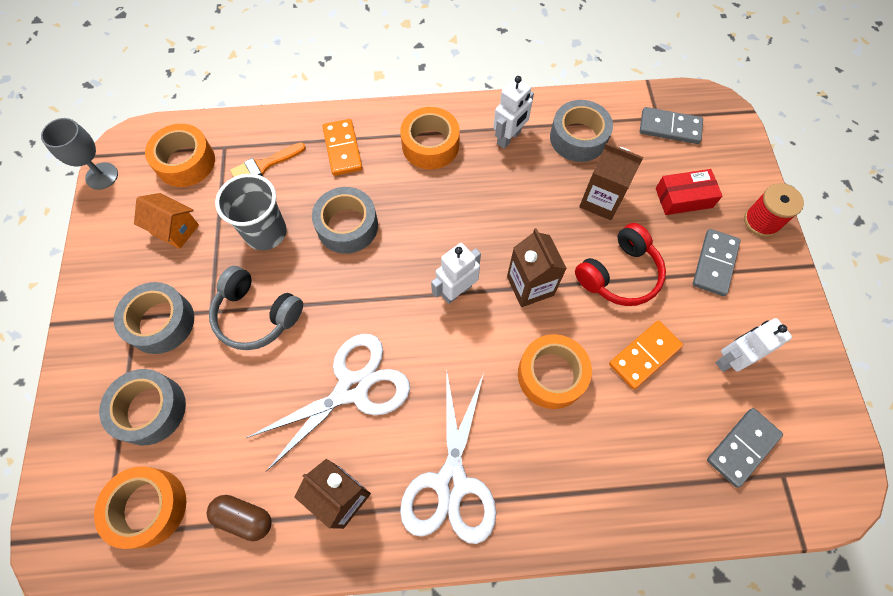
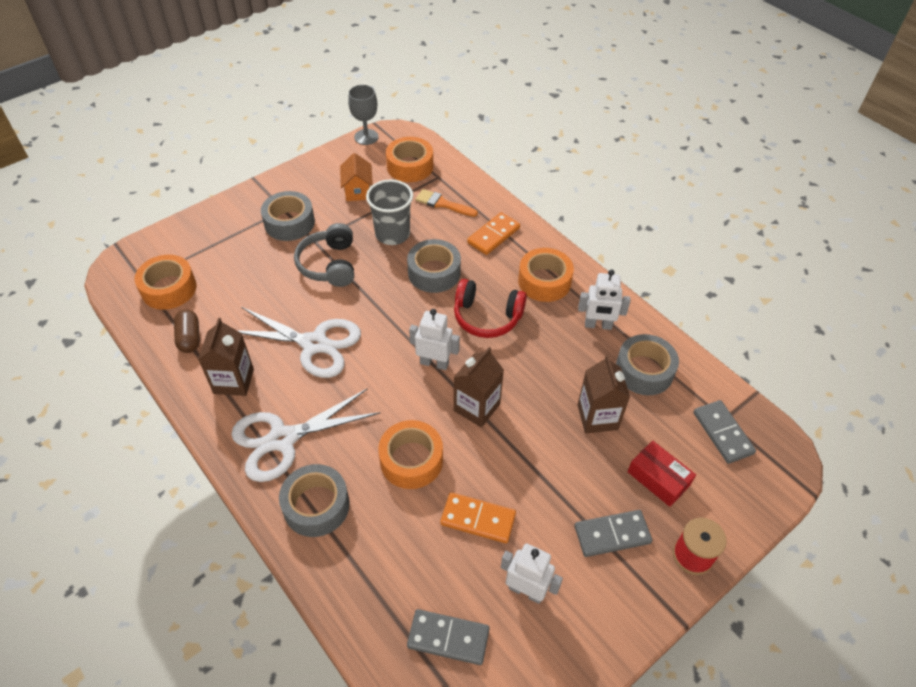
camera: 55 degrees right, 15 degrees down
(150, 410) = (229, 252): grey tape -> grey tape (316, 506)
(619, 274) = (538, 464): red headphones -> red headphones (487, 317)

